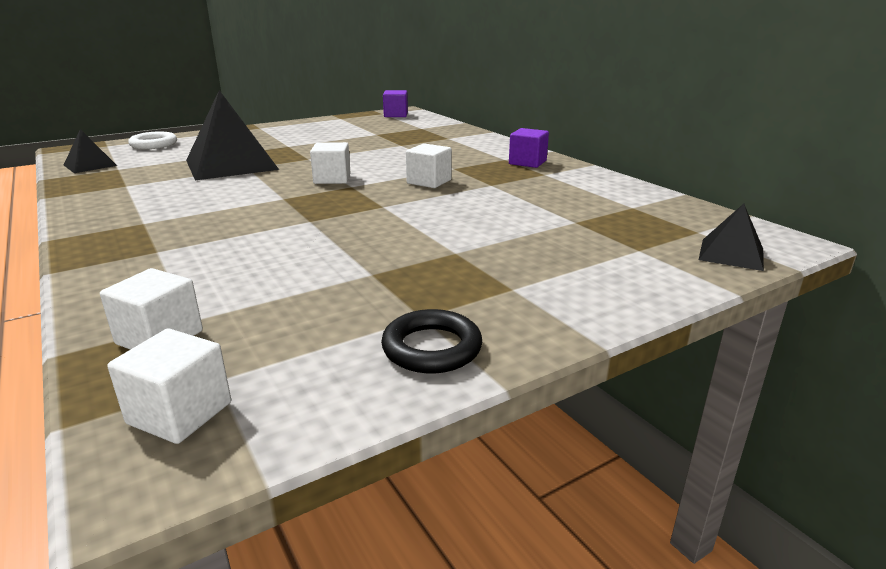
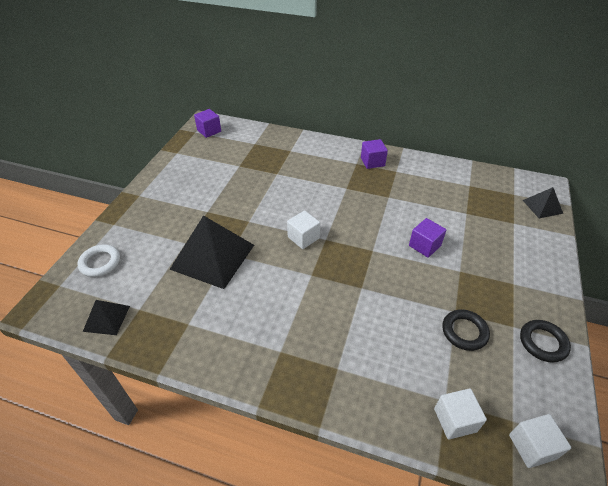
camera: 40 degrees left, 20 degrees up
(344, 290) = (464, 332): none -> black ring
(429, 182) = (357, 211): white cube -> none
(454, 222) = (424, 245): none -> purple cube

